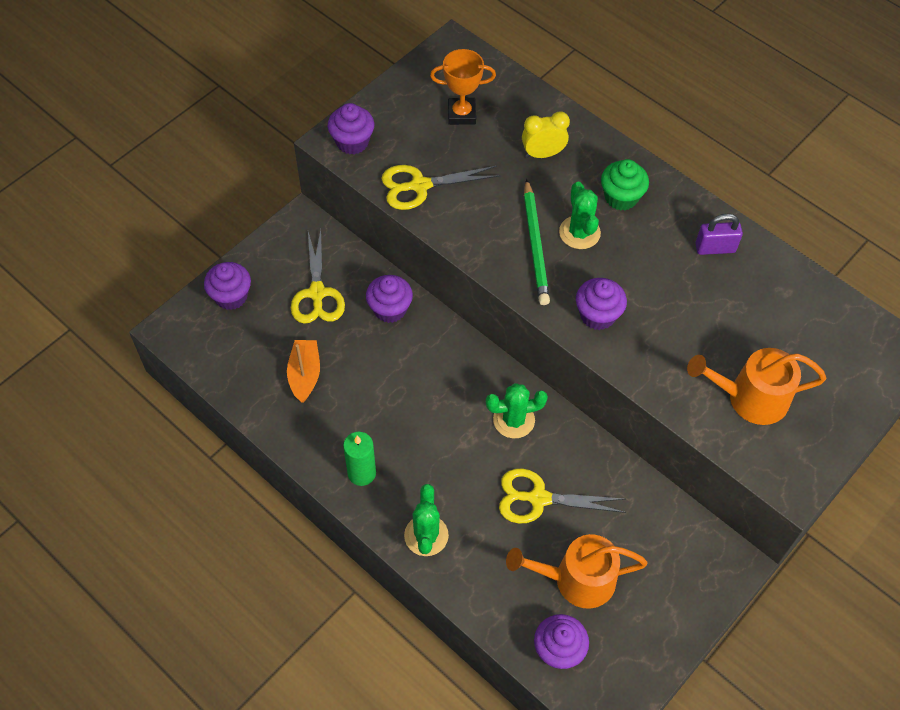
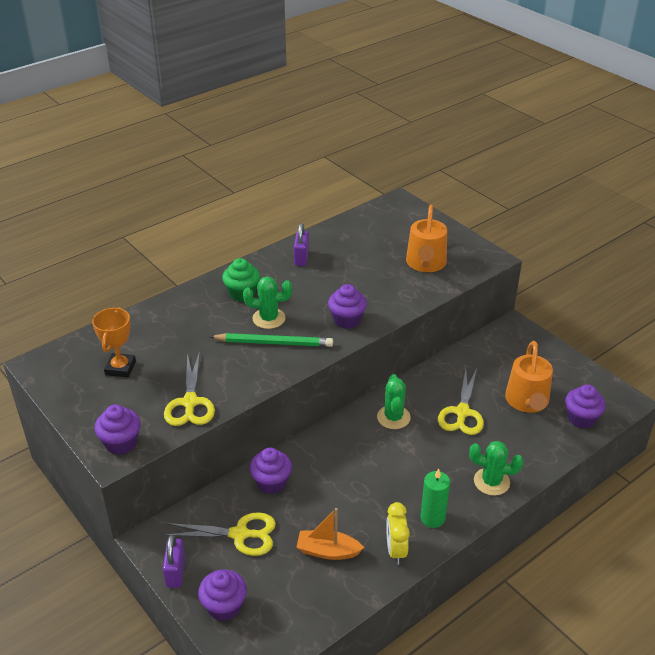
camera: 80 degrees left, 20 degrees down
(266, 249) = (175, 572): none -> purple padlock
(543, 154) = (184, 327): yellow clock -> yellow clock (396, 550)

